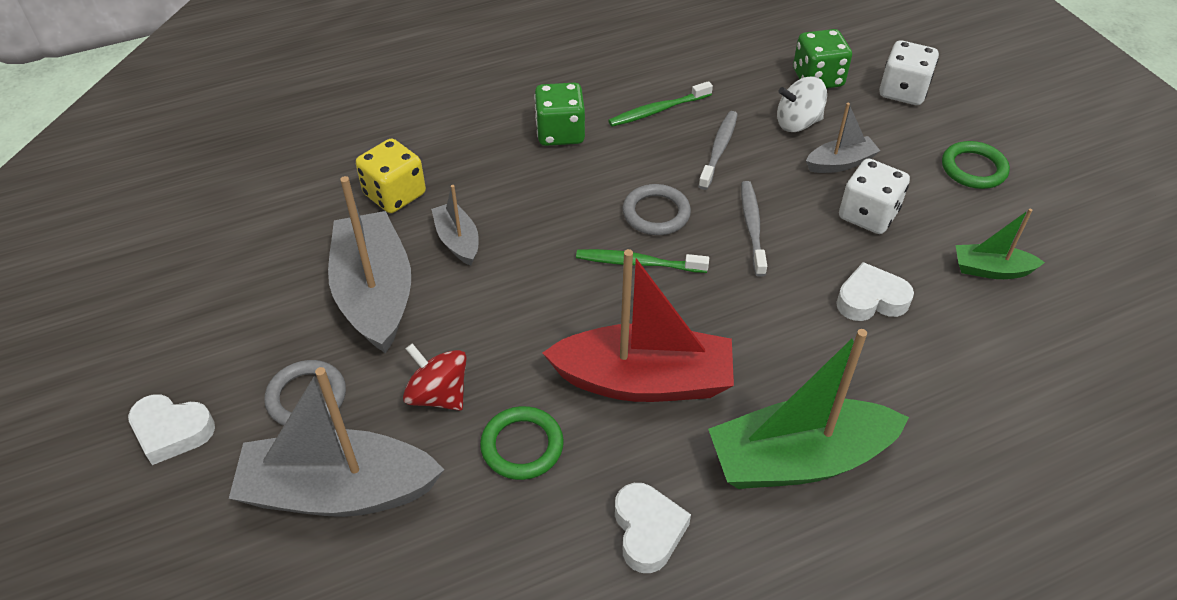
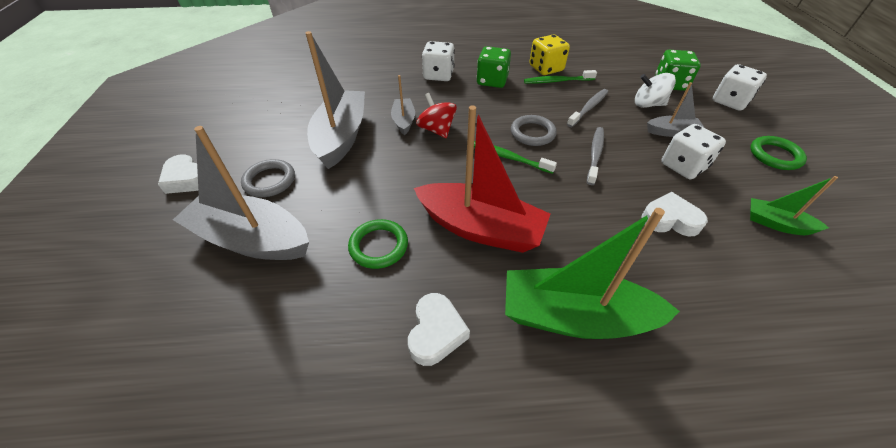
camera: 20 degrees right, 0 degrees up
(394, 194) = (382, 91): yellow dice -> yellow dice (546, 68)
(438, 395) = (344, 200): red spinning top -> red spinning top (436, 130)
(471, 141) = (438, 75): none -> white dice

